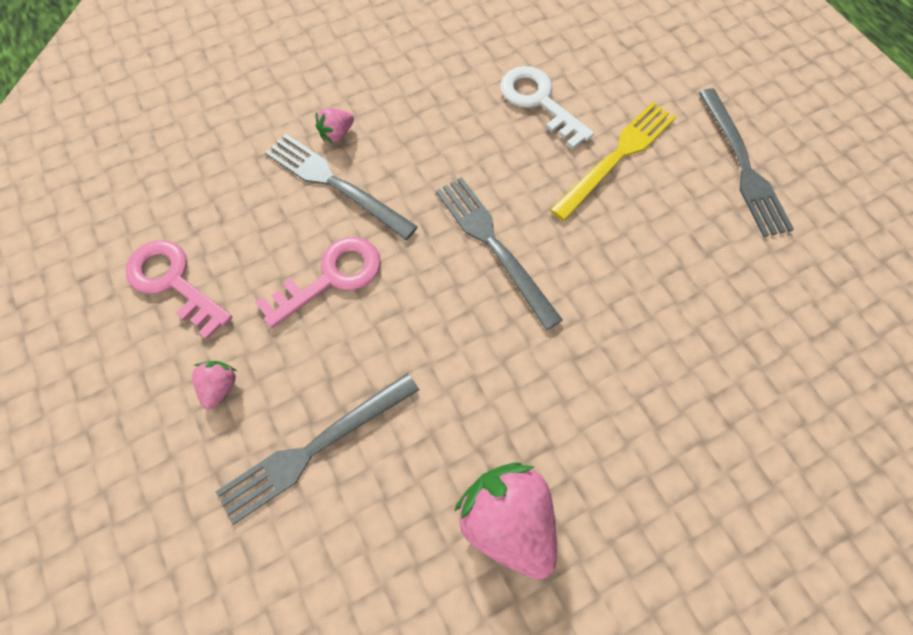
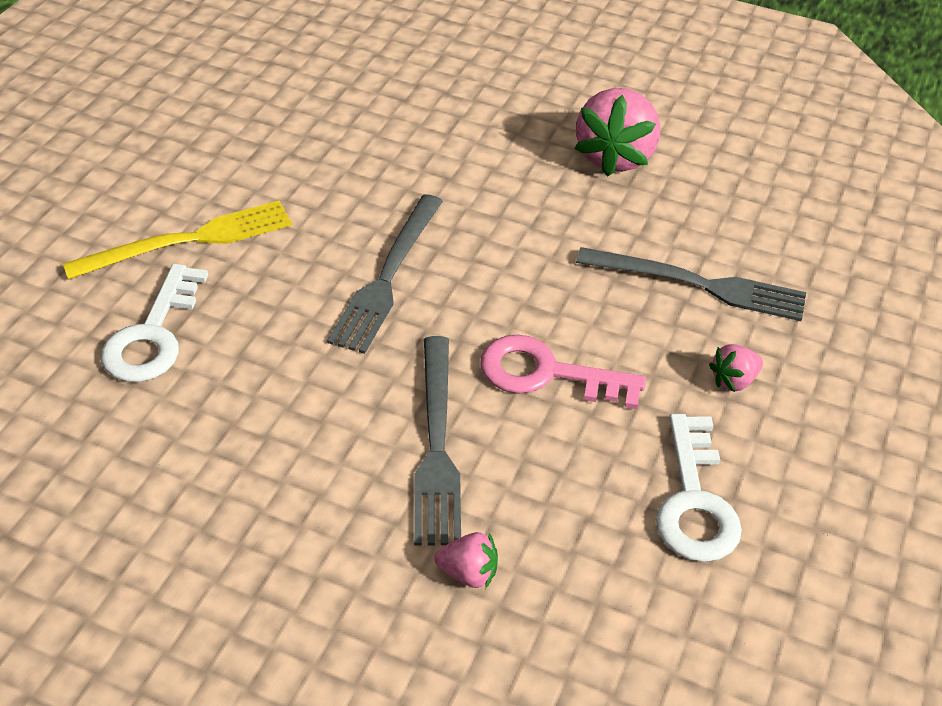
camera: 130 degrees left, 20 degrees down
(173, 282) = (695, 501): pink key -> white key
(337, 134) = (365, 493): pink strawberry -> pink strawberry (468, 573)
(617, 157) = (189, 241): yellow fork -> yellow fork turned 150 degrees clockwise
(742, 166) = (127, 156): grey fork -> none

